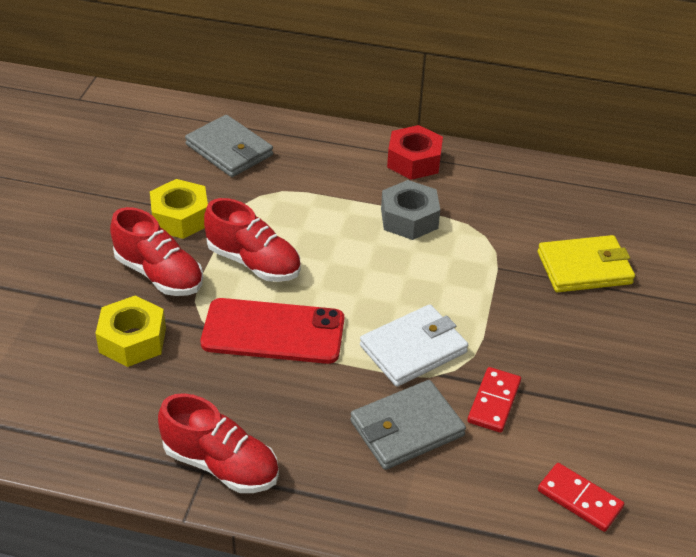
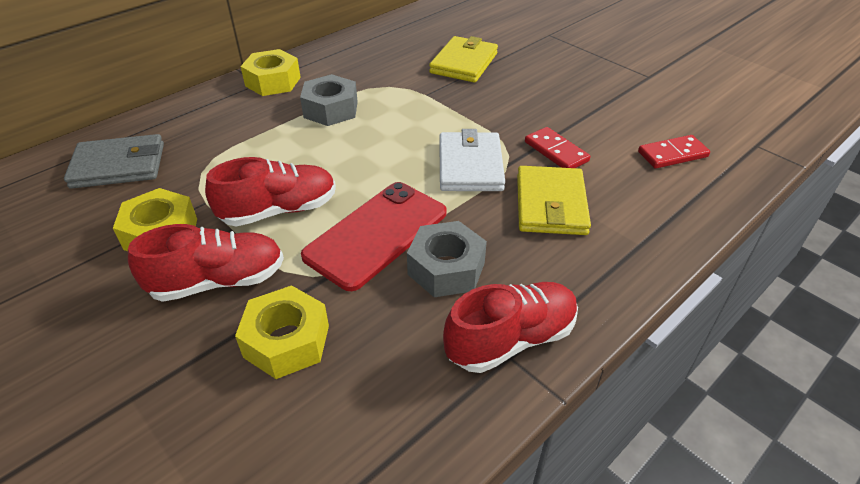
camera: 55 degrees left, 0 degrees up
(267, 392) = (446, 268): none -> grey nut
(407, 428) = (551, 204): grey wallet -> yellow wallet
(414, 161) = (273, 82): red nut -> yellow nut

